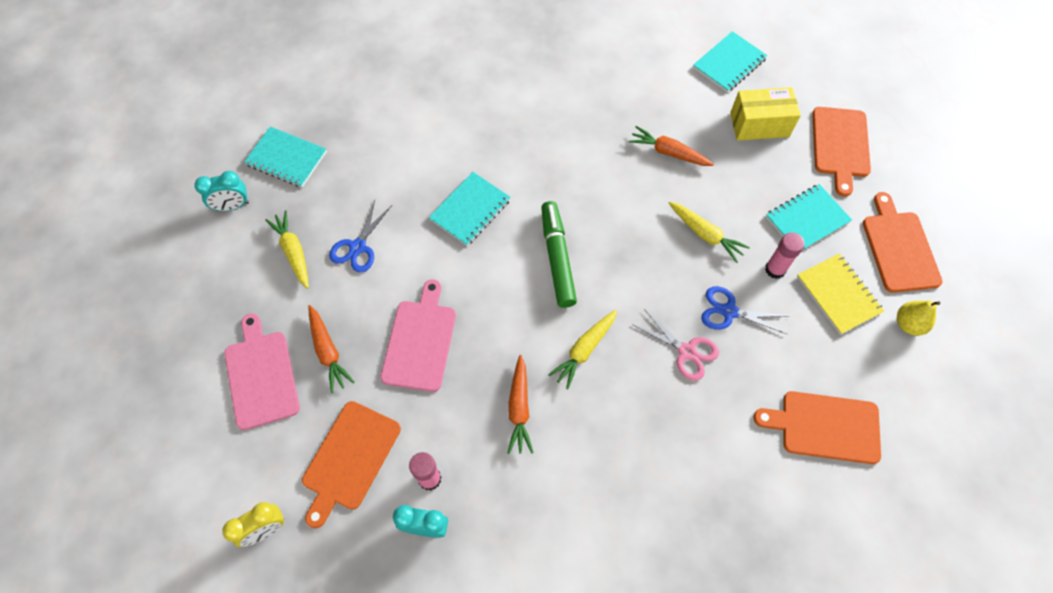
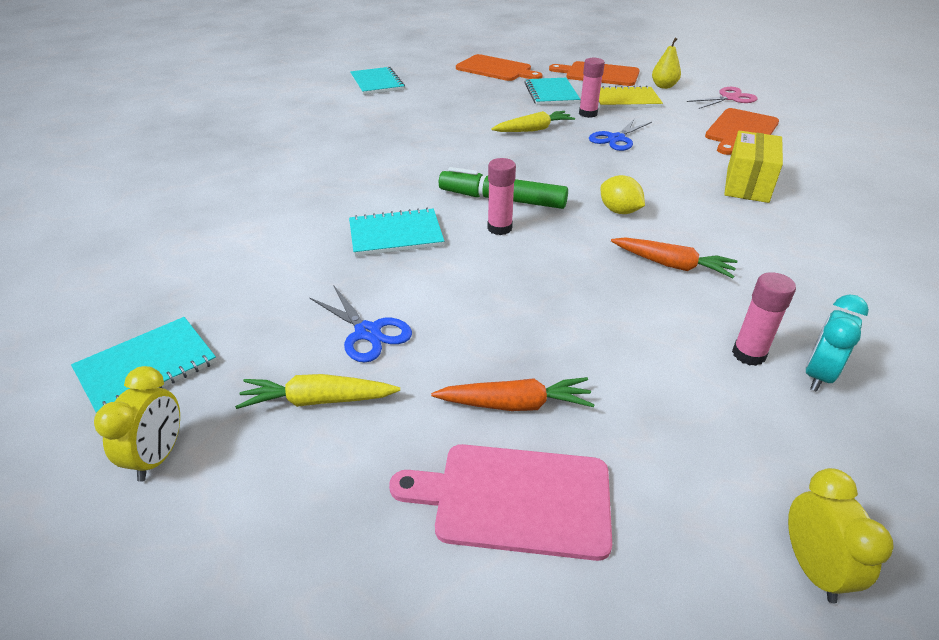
camera: 65 degrees left, 25 degrees down
(232, 206) = (158, 456): turquoise clock -> yellow clock
(349, 459) = (701, 425): orange cutting board -> none
(420, 341) = (548, 314): pink cutting board -> none
(470, 210) = (396, 234): turquoise notebook -> turquoise notebook turned 75 degrees counterclockwise
(513, 273) = (499, 228): none -> pink glue stick
(584, 350) = (619, 211): yellow carrot -> yellow lemon
(669, 152) = (436, 123): orange carrot -> none
(687, 352) = (646, 164): pink scissors -> pink scissors (730, 98)
(759, 125) = (448, 87): yellow box -> yellow box (747, 184)

